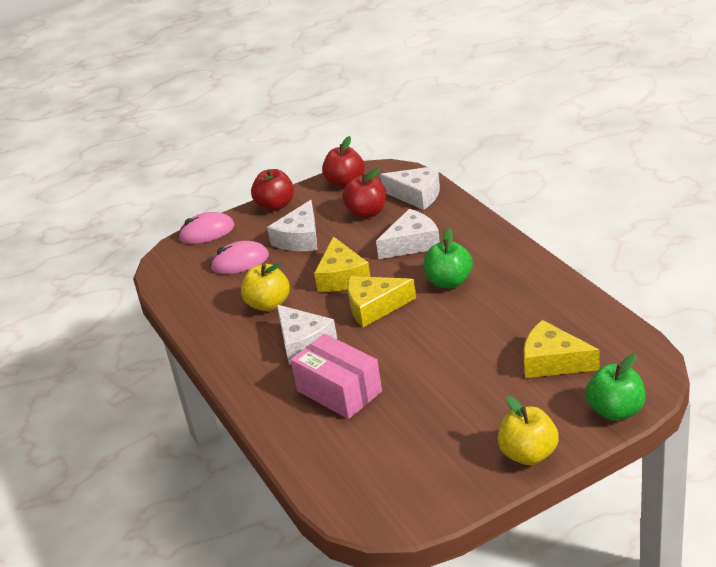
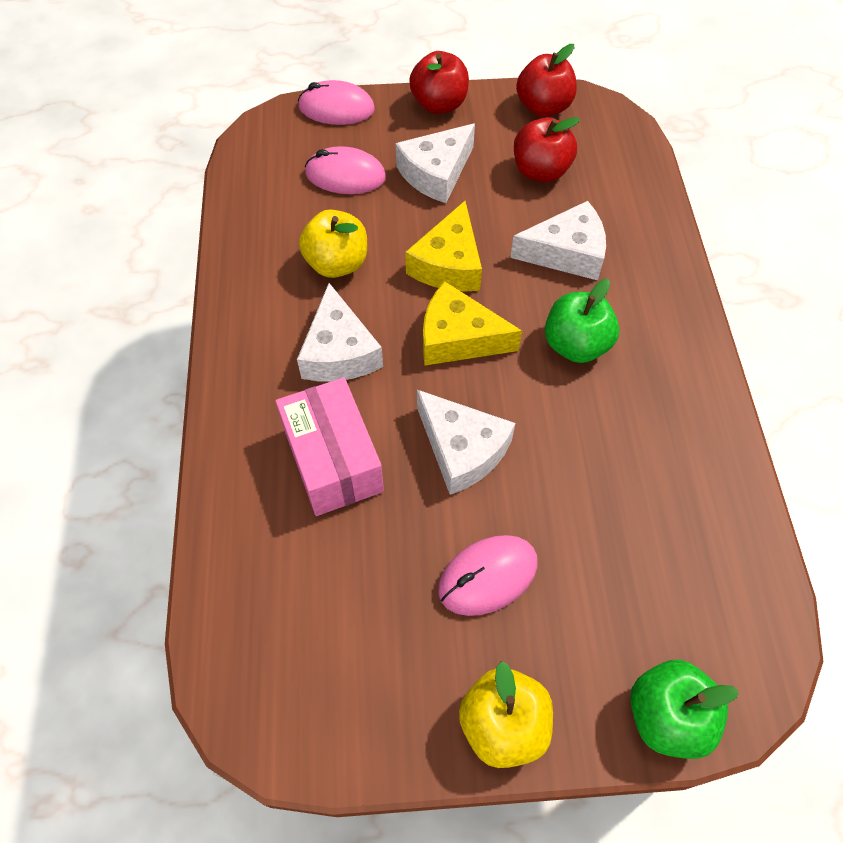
camera: 20 degrees right, 25 degrees up
(417, 195) = (620, 172): white cheese -> white cheese (462, 449)
(473, 400) = (487, 576): none -> pink mouse
(553, 361) = (631, 568): yellow cheese -> none

